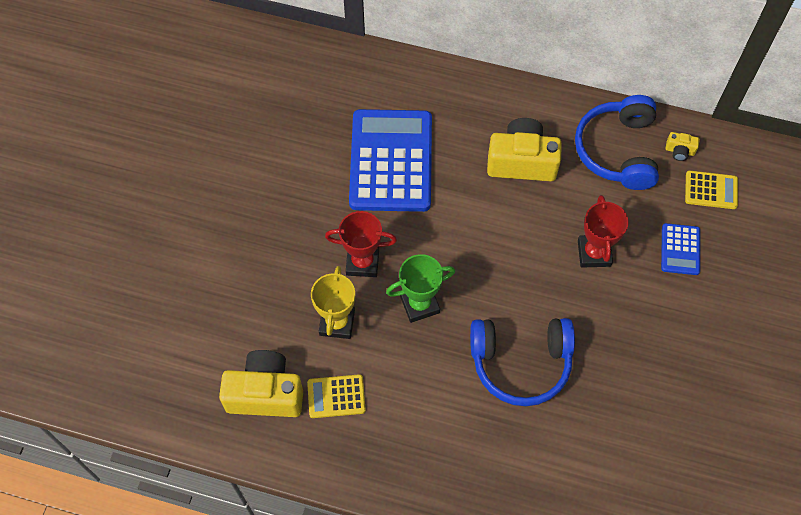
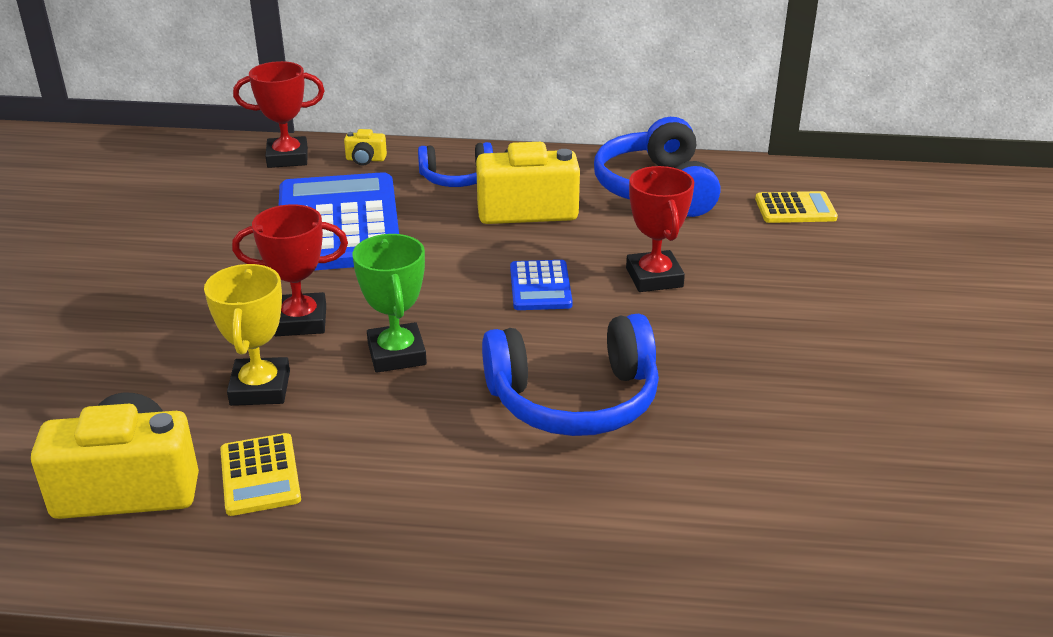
camera: 10 degrees left, 30 degrees down
(336, 396) = (260, 475): yellow calculator -> yellow calculator turned 90 degrees counterclockwise
(359, 71) = (287, 158): none -> red trophy
(419, 304) = (397, 354): green trophy -> green trophy turned 75 degrees counterclockwise
(477, 115) = (457, 178): none -> blue headphones
(679, 151) = (739, 182): yellow camera -> yellow camera (365, 159)
(680, 249) = (776, 262): blue calculator -> blue calculator (540, 286)

